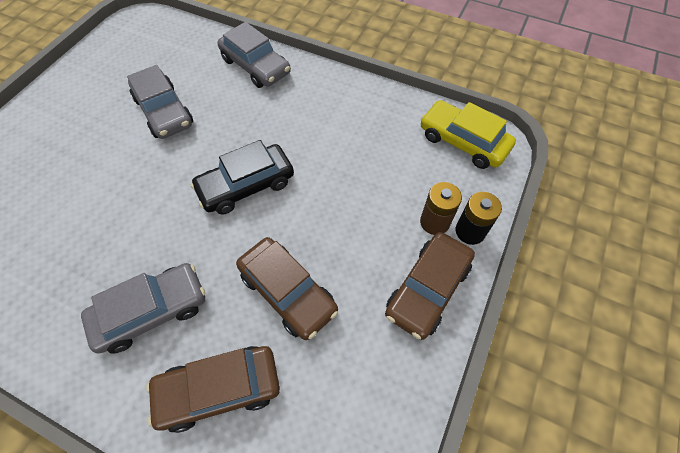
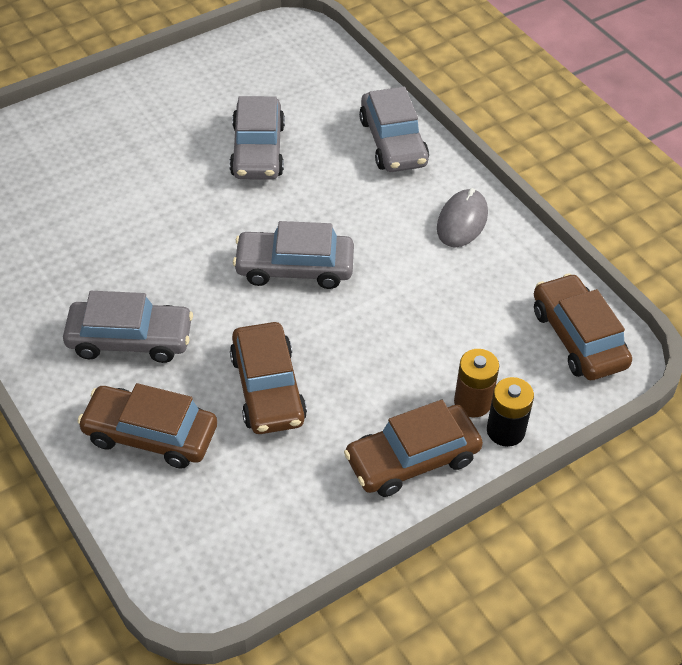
camera: 30 degrees right, 10 degrees down
(246, 185) = (294, 268): black car -> grey car
(337, 99) = (462, 221): none -> grey mouse
(463, 142) = (578, 337): yellow car -> brown car

